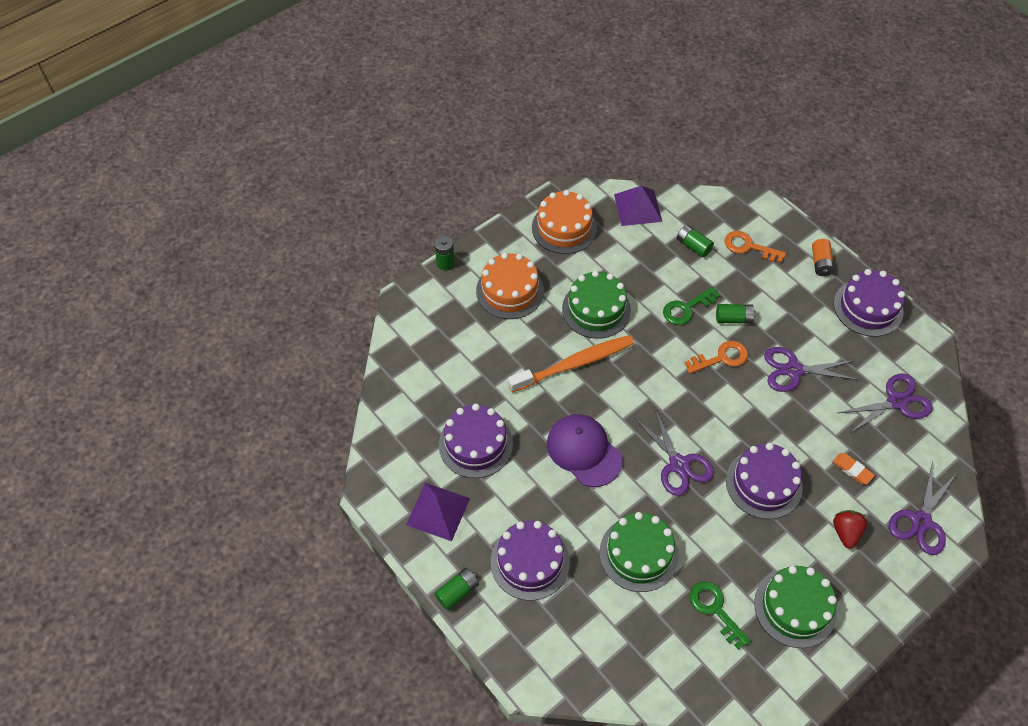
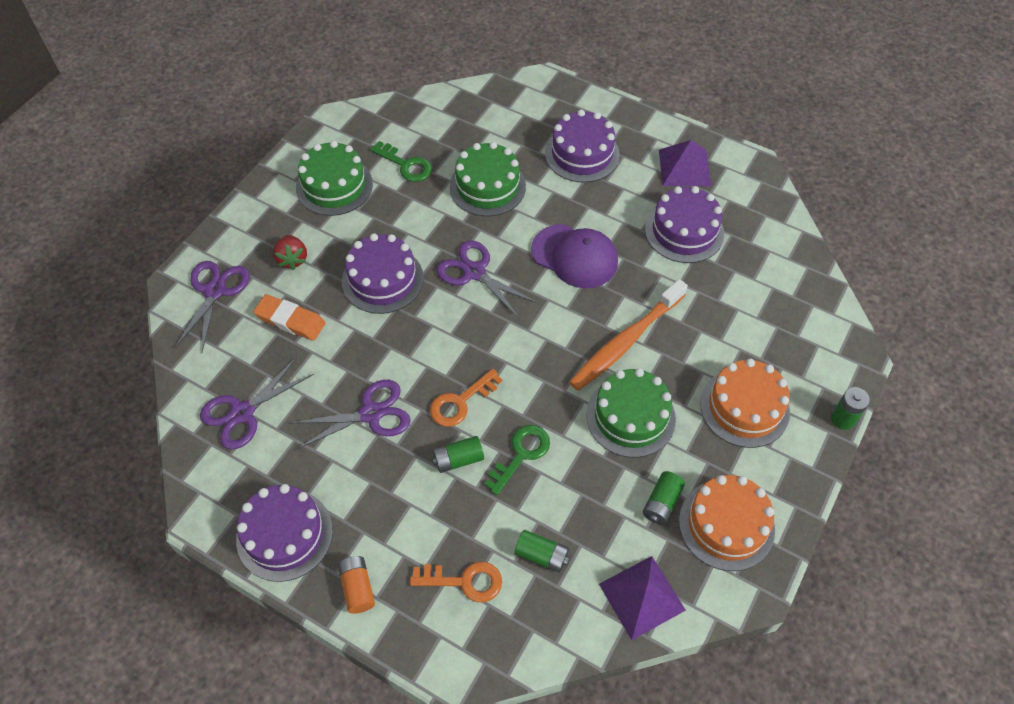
camera: 160 degrees right, 0 degrees up
(457, 592) = (632, 117): green battery -> green battery (661, 503)
(852, 470) = (290, 320): orange eraser -> orange eraser, size x1.54

